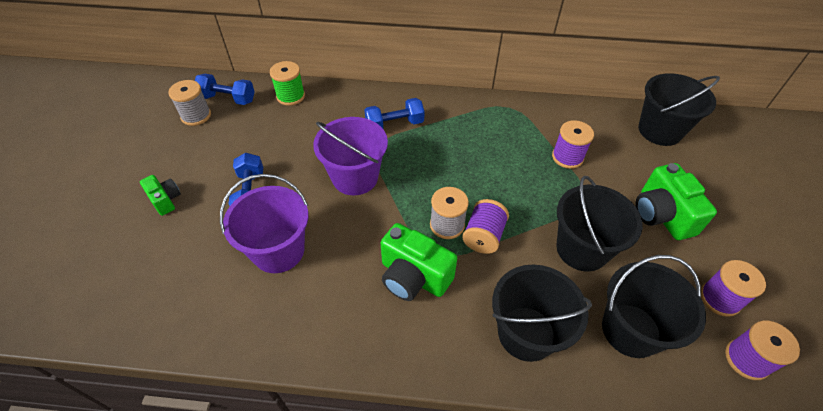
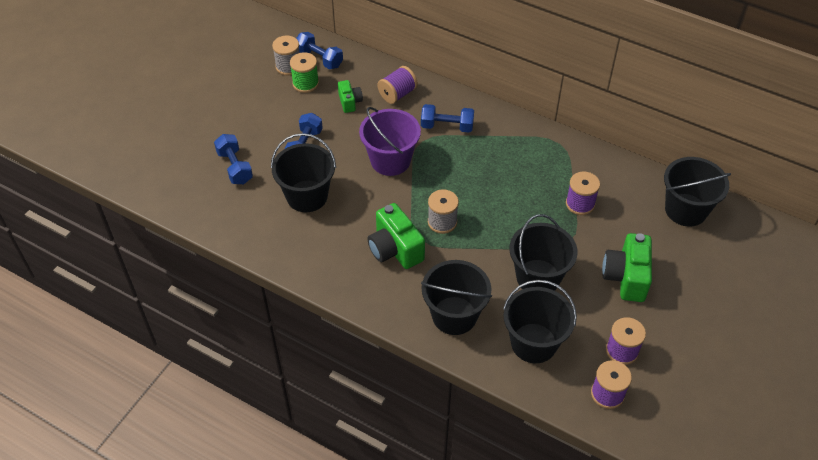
camera: 25 degrees right, 0 degrees up
(165, 200) = (241, 130): green camera -> green camera (350, 102)
(172, 247) = (235, 167): none -> blue dumbbell
(278, 251) = (307, 196): purple bucket -> black bucket
(290, 96) = (372, 72): green spool -> green spool (305, 83)
(483, 236) = (465, 240): purple spool -> purple spool (397, 94)

